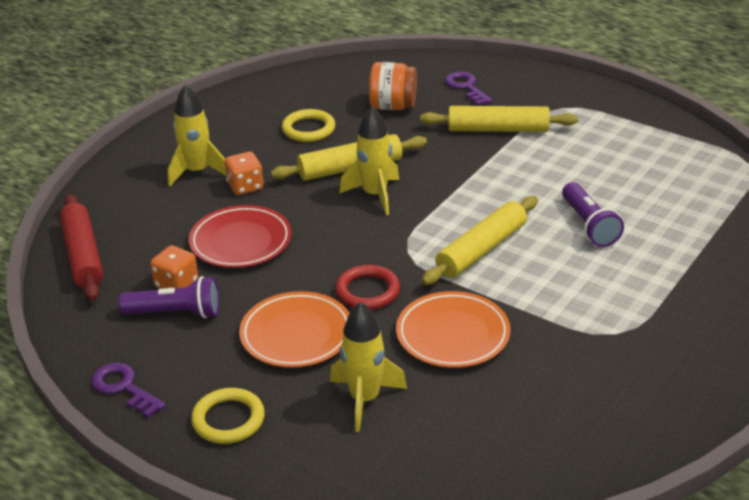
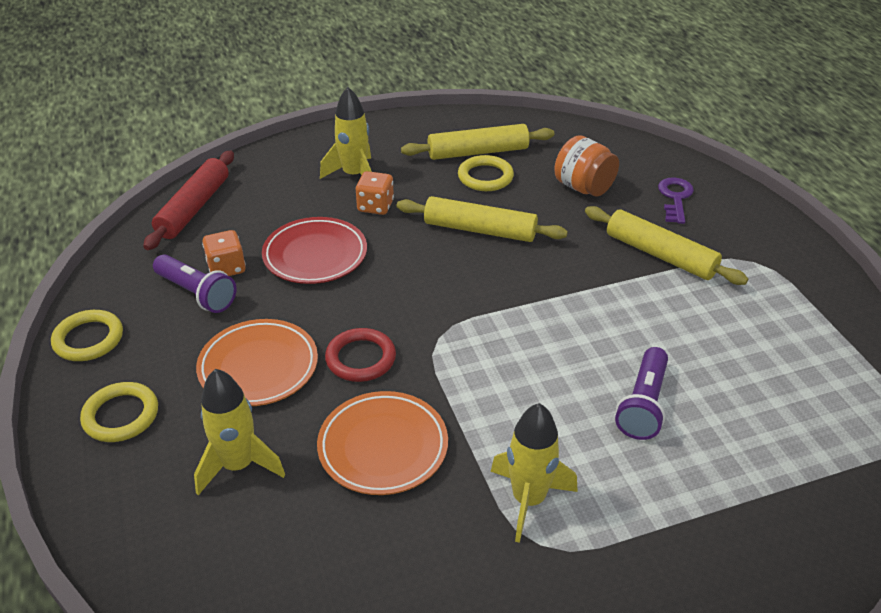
camera: 35 degrees right, 5 degrees up
(124, 388) = (88, 339): purple key -> yellow ring
(375, 195) = (472, 267): yellow rocket -> yellow rocket (528, 500)
(482, 250) = (507, 373): yellow rolling pin -> yellow rolling pin (478, 152)

